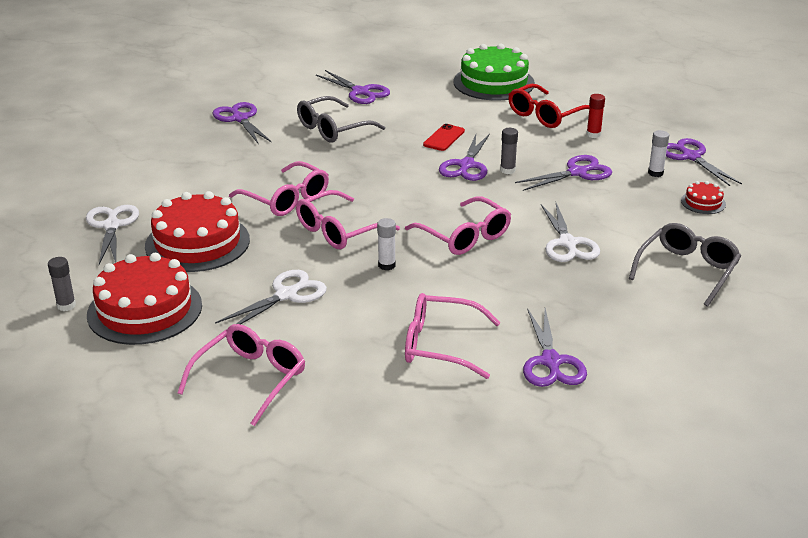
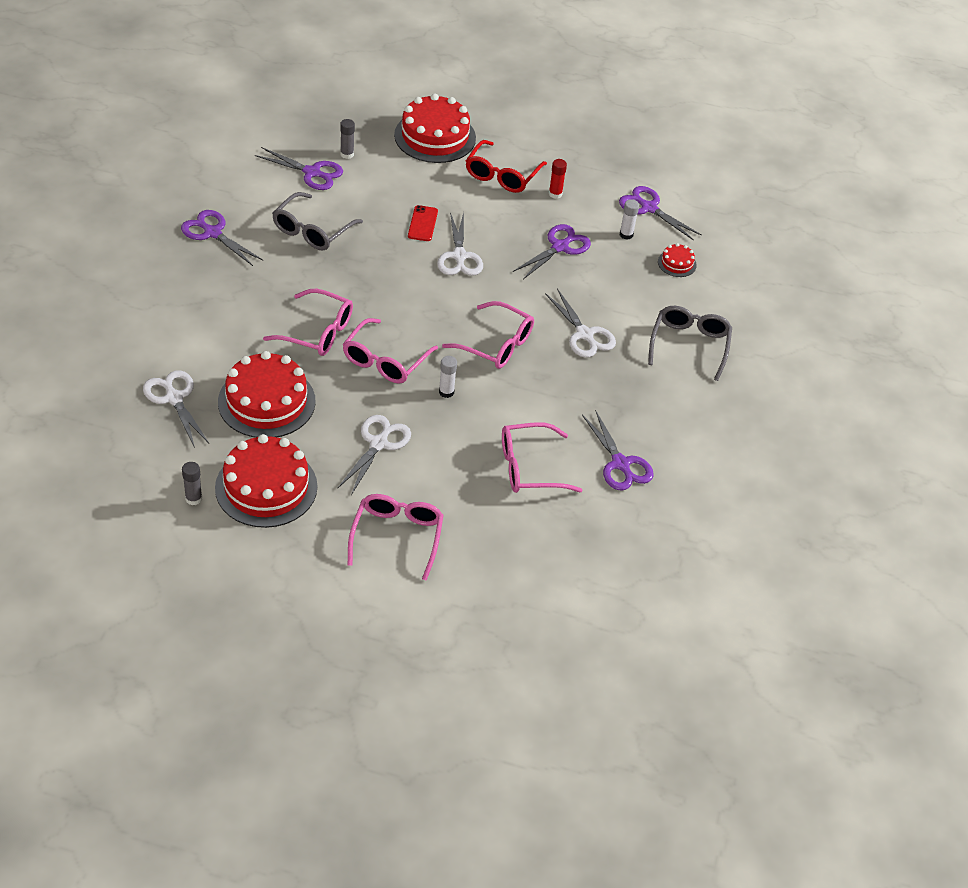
camera: 25 degrees left, 15 degrees up
(466, 165) = (459, 256): purple scissors -> white scissors
(493, 82) = (435, 136): green cake -> red cake
(507, 170) = (498, 255): grey glue stick -> grey glue stick (347, 154)

